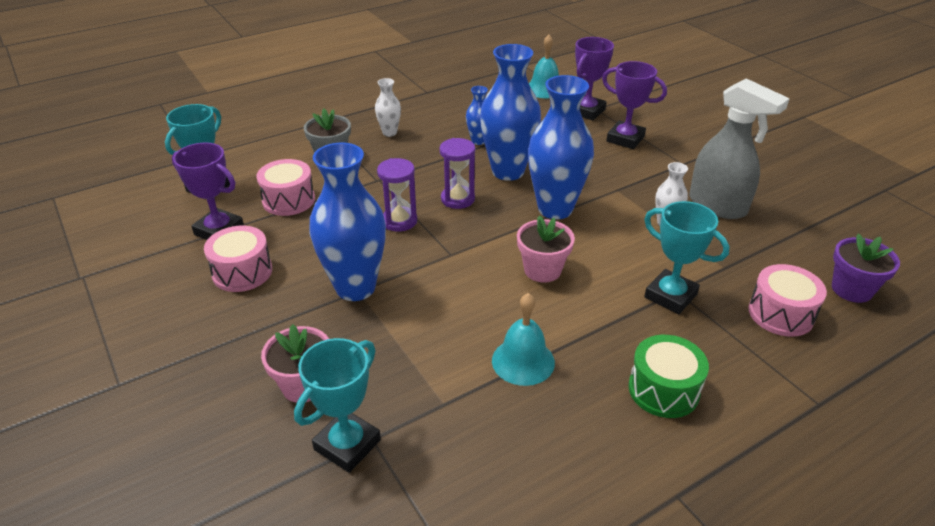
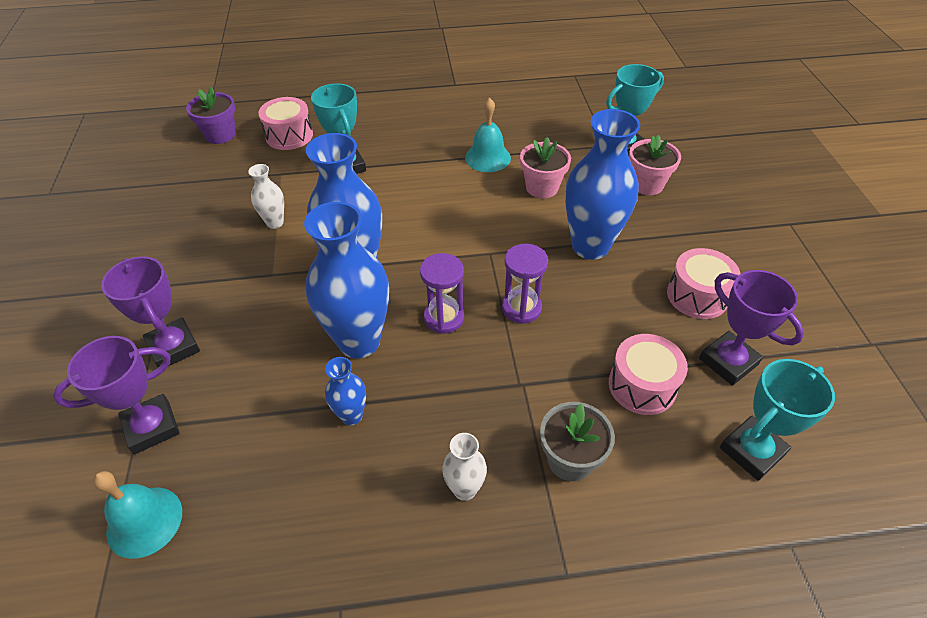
camera: 155 degrees left, 10 degrees up
(542, 270) = (422, 214): pink flower pot -> pink flower pot (542, 187)
(663, 390) = (414, 121): green drum -> none
(718, 206) = (208, 224): grey spray bottle -> none

